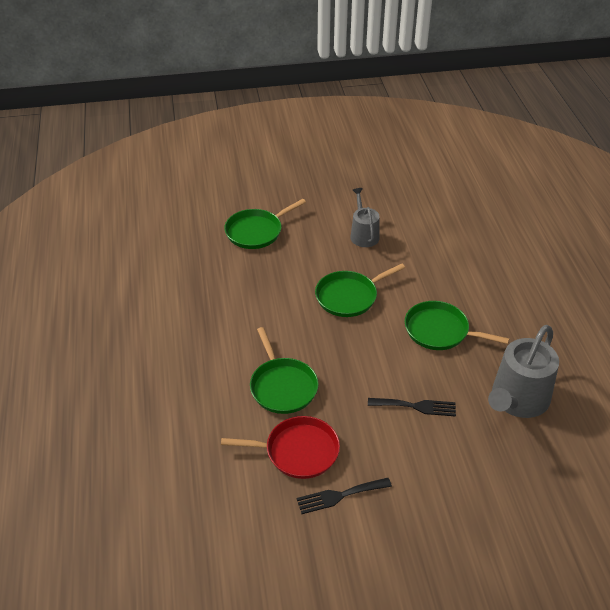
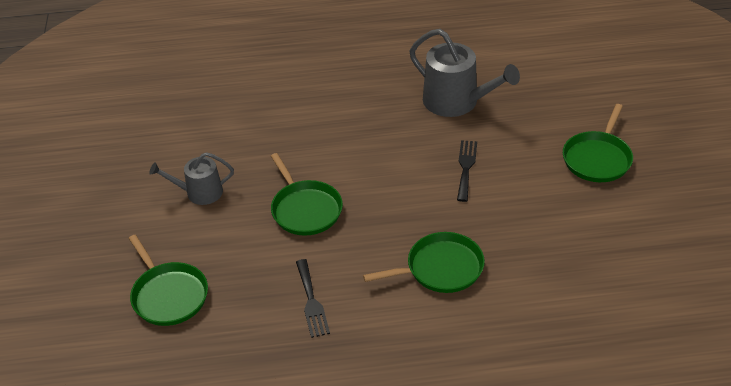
camera: 85 degrees left, 0 degrees up
(298, 451) = (527, 256): red pan -> none
(339, 496) = (577, 226): black fork -> black fork (311, 301)
(440, 331) = (365, 143): green pan -> green pan (597, 158)

